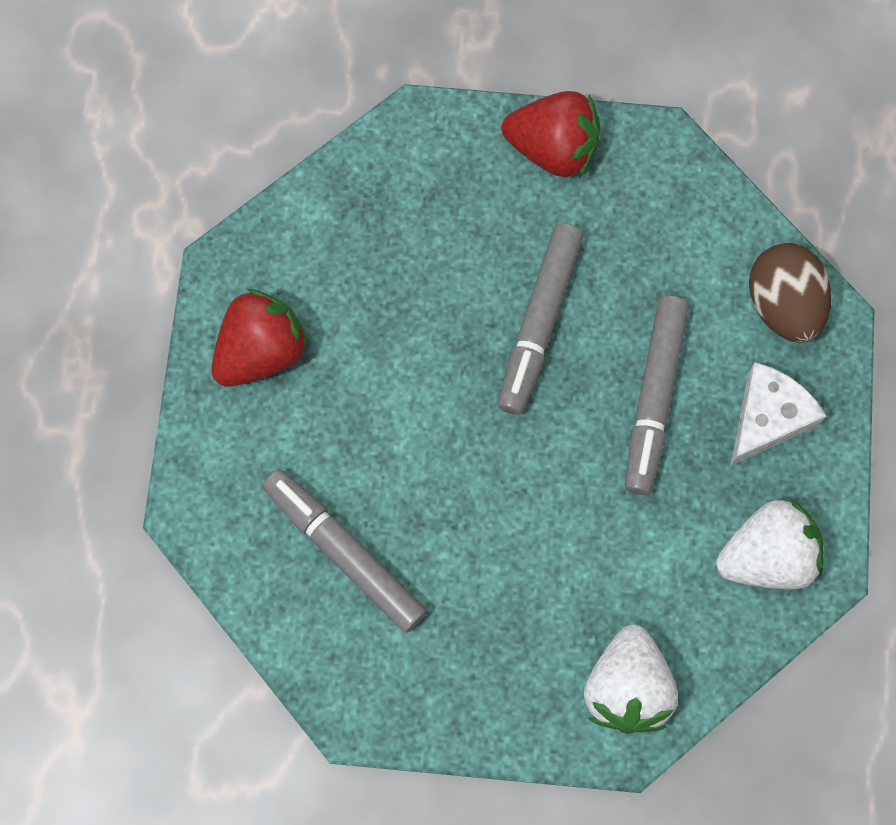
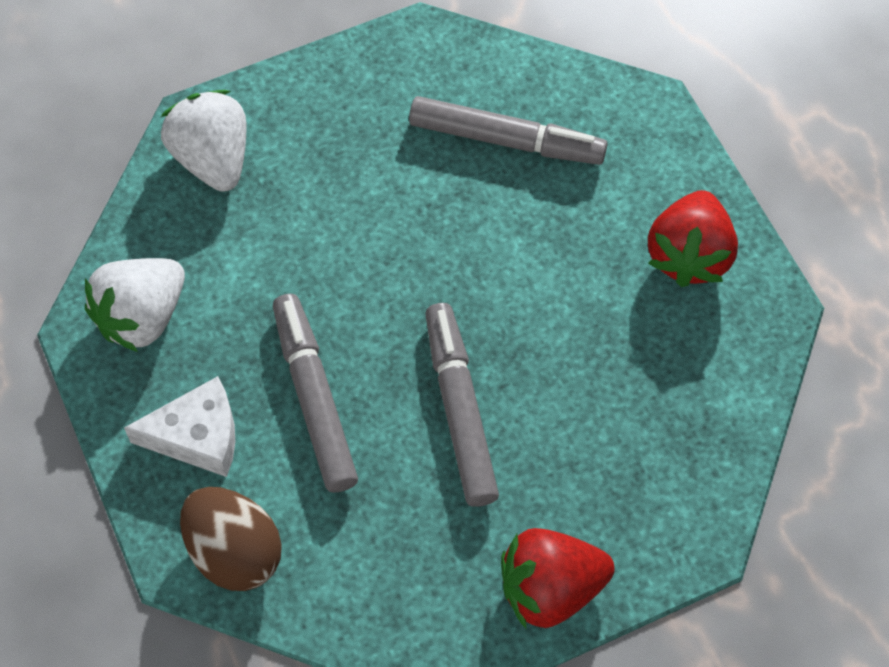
camera: 150 degrees right, 10 degrees down
(768, 418) = (198, 436): white cheese -> white cheese turned 105 degrees counterclockwise

